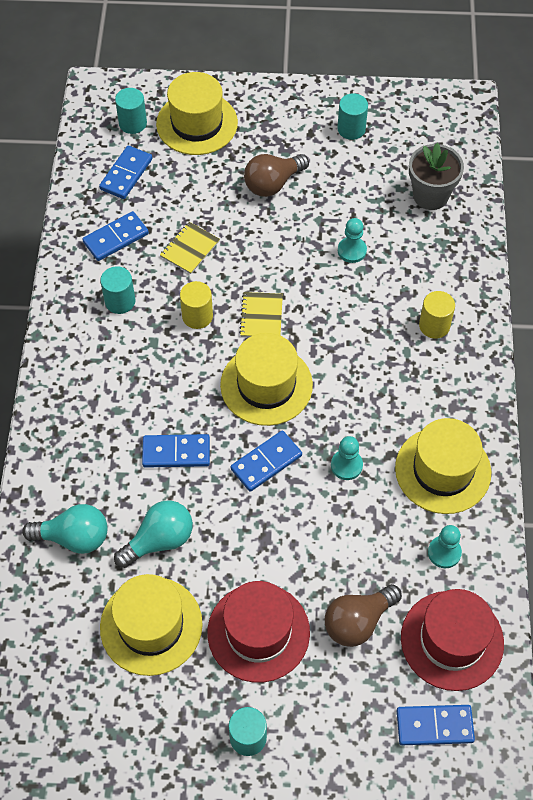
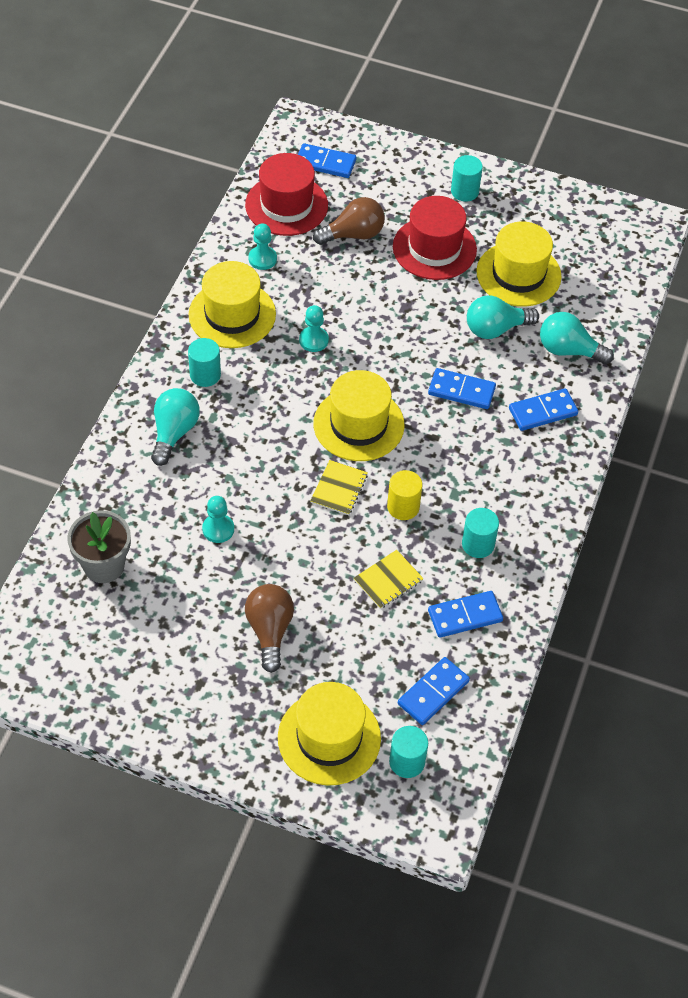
camera: 165 degrees left, 5 degrees down
(266, 462) = (383, 361): blue domino -> blue domino (543, 412)
(273, 184) = (270, 631): brown light bulb -> brown light bulb turned 75 degrees counterclockwise
(351, 129) = (149, 675): turquoise cylinder -> turquoise cylinder (205, 375)
(434, 325) = (174, 432): yellow cylinder -> turquoise light bulb

